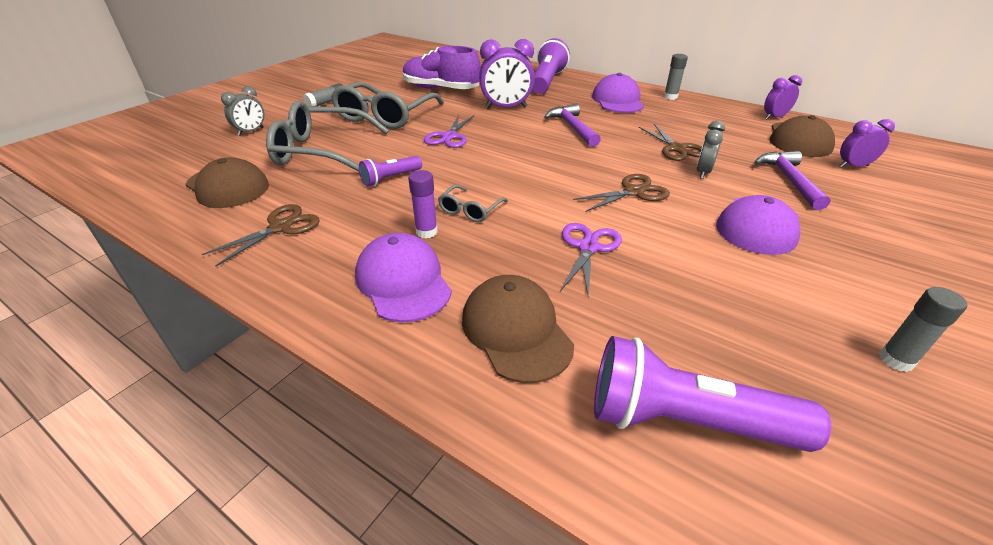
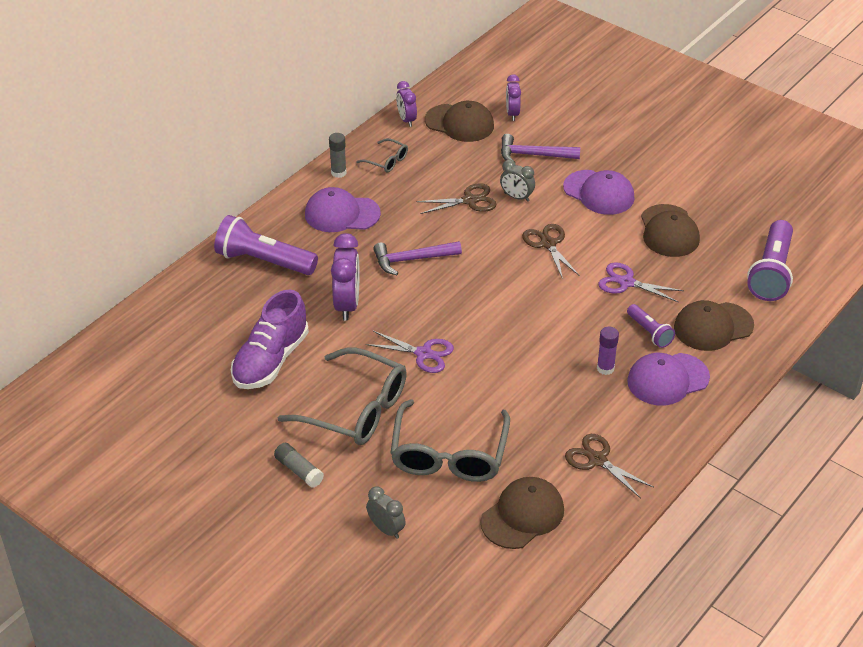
camera: 85 degrees left, 5 degrees up
(390, 178) = (515, 395): purple flashlight -> purple flashlight (649, 332)
(469, 210) = (574, 342): grey glasses -> grey glasses (387, 161)
(720, 287) = (669, 231): none -> brown cap
(896, 360) = (726, 187): grey glue stick -> none

